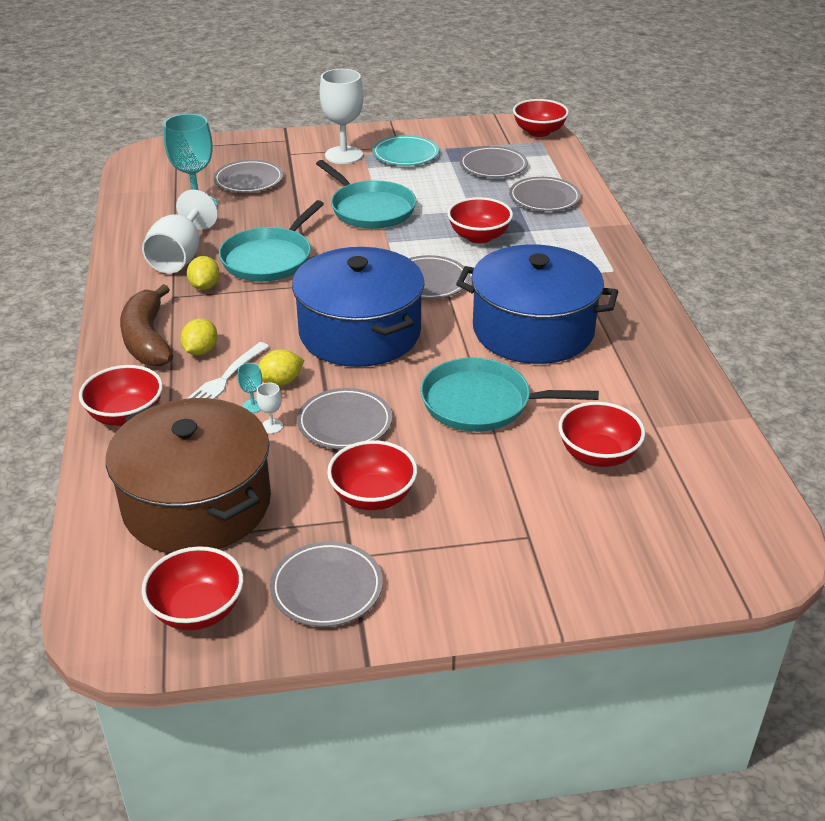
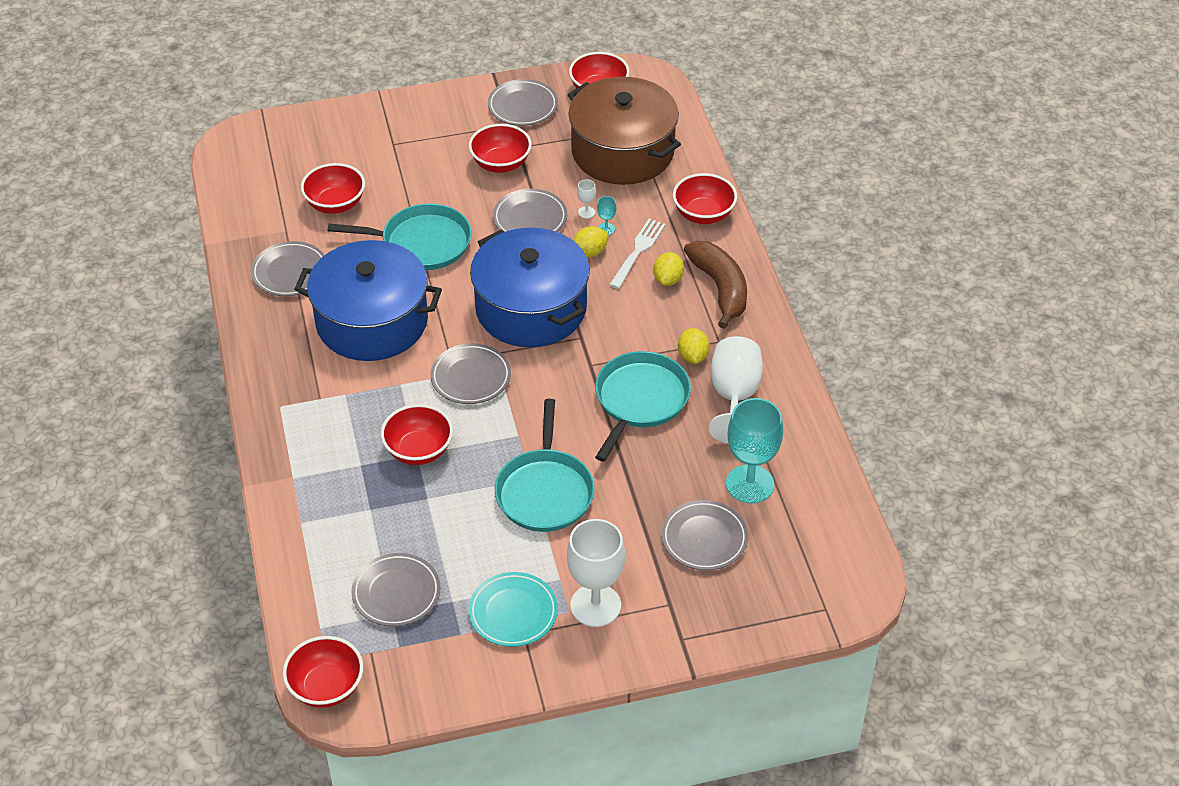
camera: 175 degrees right, 10 degrees up
(370, 209) = (545, 491): turquoise pan -> turquoise pan turned 135 degrees counterclockwise
(544, 198) = (337, 527): grey plate -> grey plate (290, 272)

